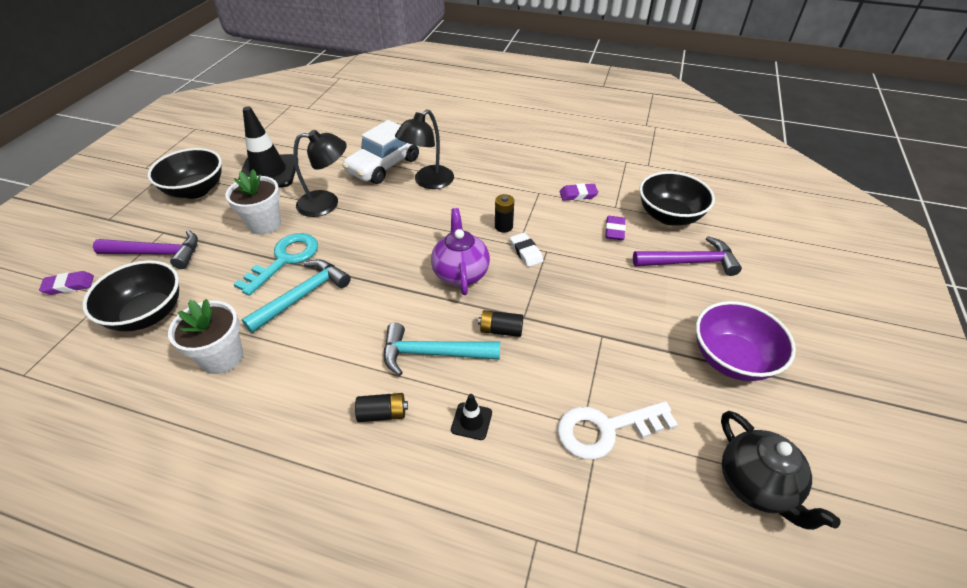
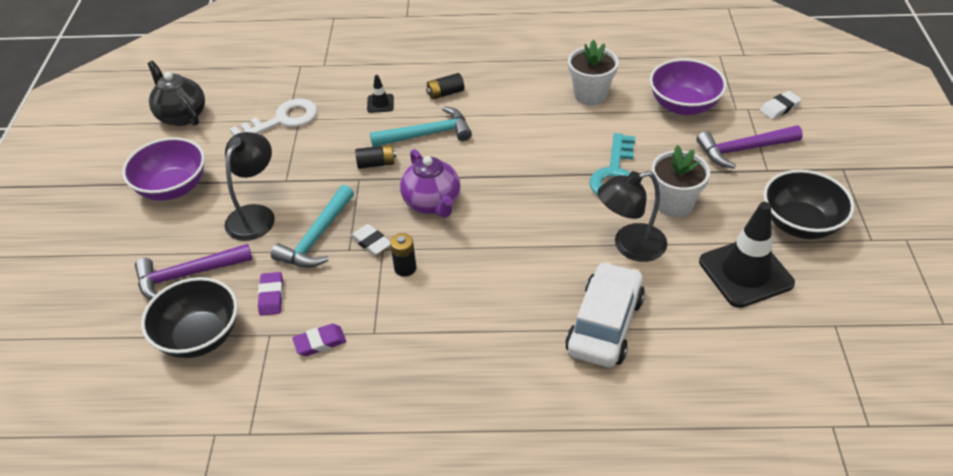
camera: 165 degrees right, 0 degrees up
(69, 285) = (779, 108): purple eraser -> white eraser
(147, 314) = (683, 105): black bowl -> purple bowl
(303, 295) = (568, 149): turquoise hammer -> turquoise hammer (317, 237)
(428, 182) = (527, 312): black lamp -> black lamp (255, 215)

